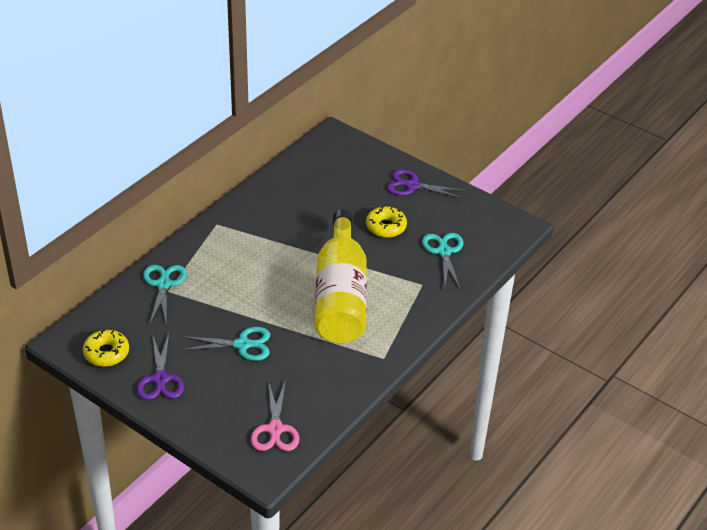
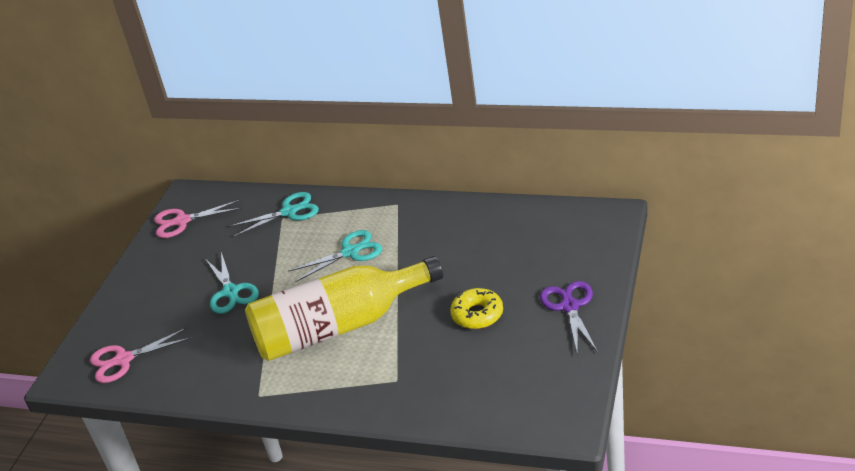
camera: 75 degrees right, 5 degrees down
(106, 353) = (182, 221): yellow donut -> pink scissors
(160, 379) = (163, 264): purple scissors -> none
(444, 252) = (466, 376): turquoise scissors -> turquoise scissors (350, 252)

